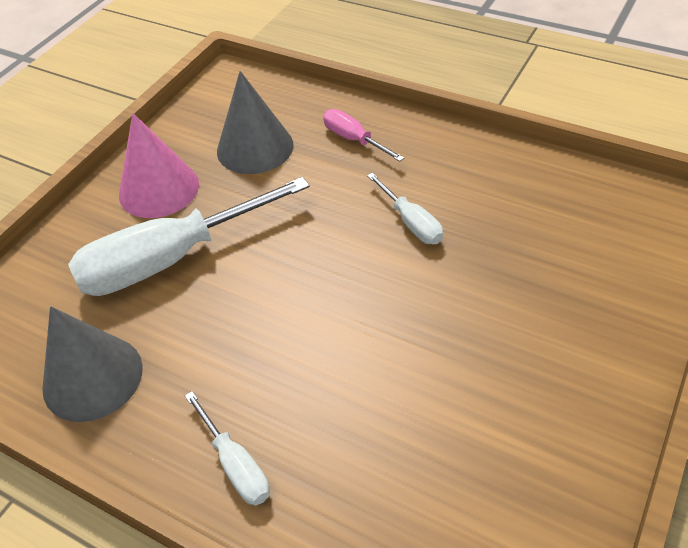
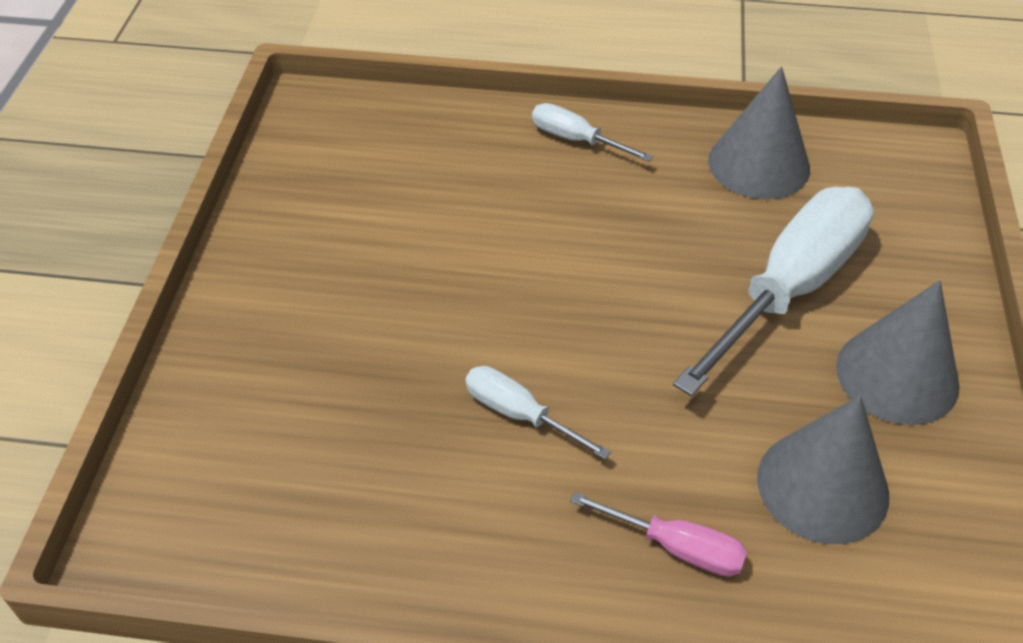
camera: 155 degrees right, 0 degrees up
(159, 189) = (897, 375): pink cone -> grey cone

